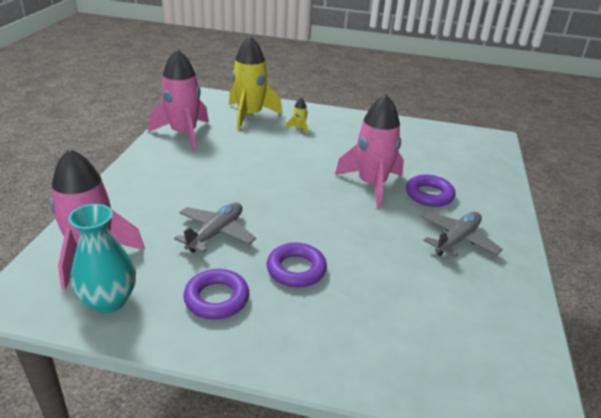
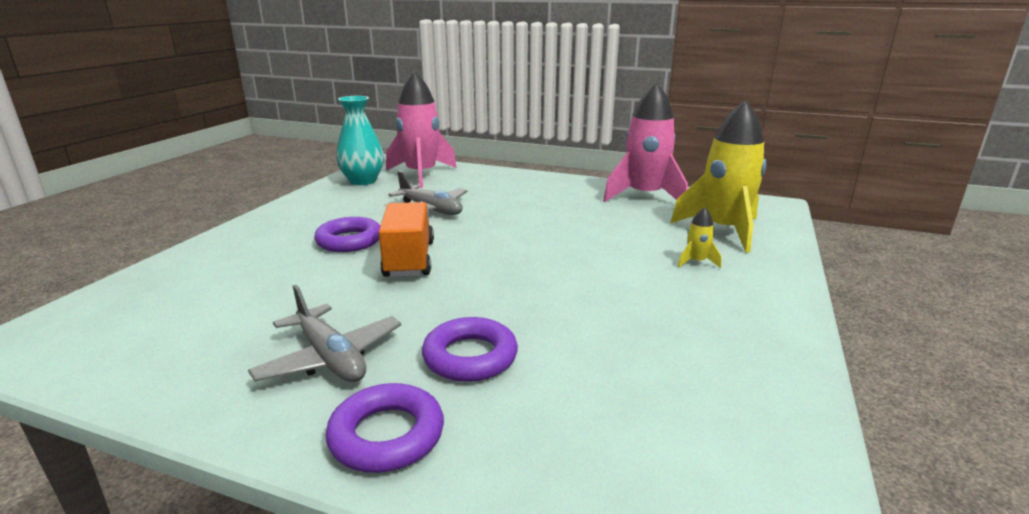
camera: 100 degrees right, 10 degrees down
(216, 298) = (336, 210): purple ring -> purple ring (387, 435)
(324, 230) = (409, 259): none -> orange truck
(371, 185) = (511, 304): pink rocket -> none

